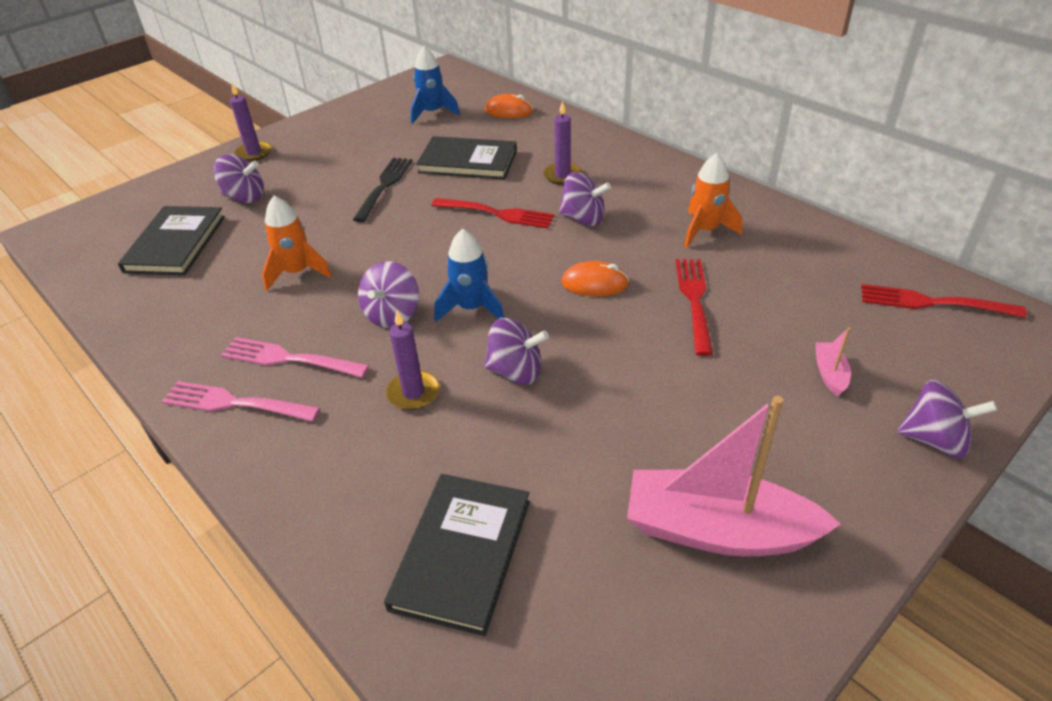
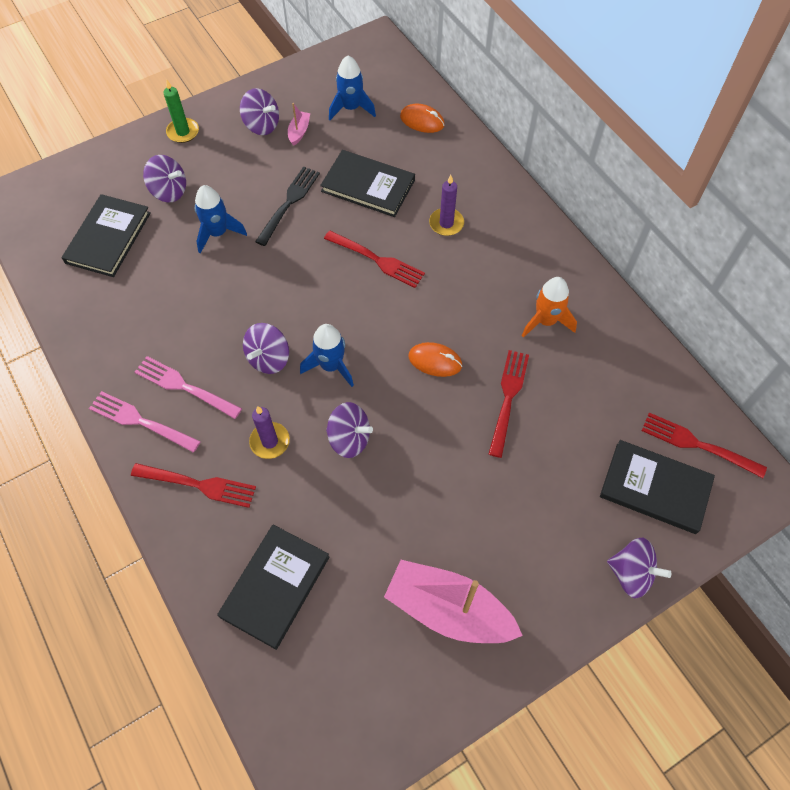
camera: 10 degrees right, 20 degrees up
(254, 153) = (183, 132): purple candle -> green candle
(297, 272) = (202, 294): orange rocket -> none
(307, 221) = (218, 233): none -> blue rocket
(324, 456) = (197, 485): none -> red fork
(583, 219) = (448, 283): purple spinning top -> purple spinning top (262, 125)
(830, 374) = (583, 496): pink boat -> pink boat (299, 132)
(910, 350) = (655, 488): none -> black book

